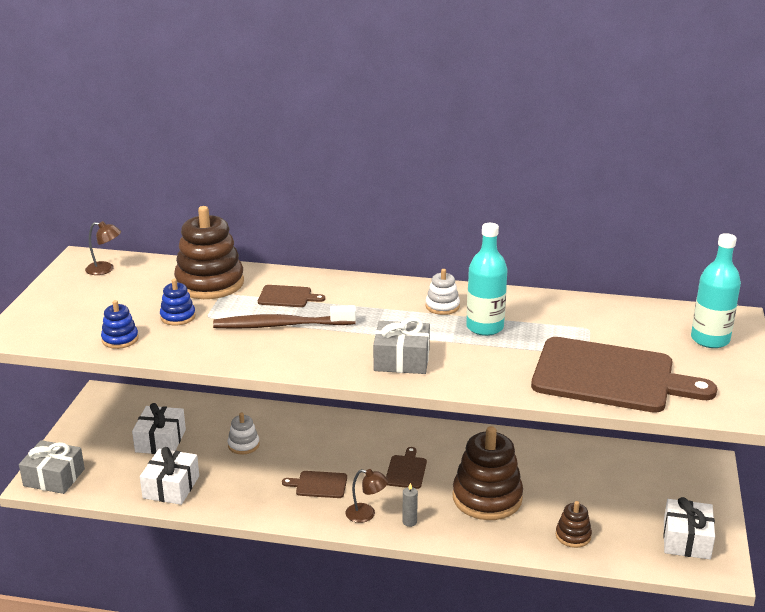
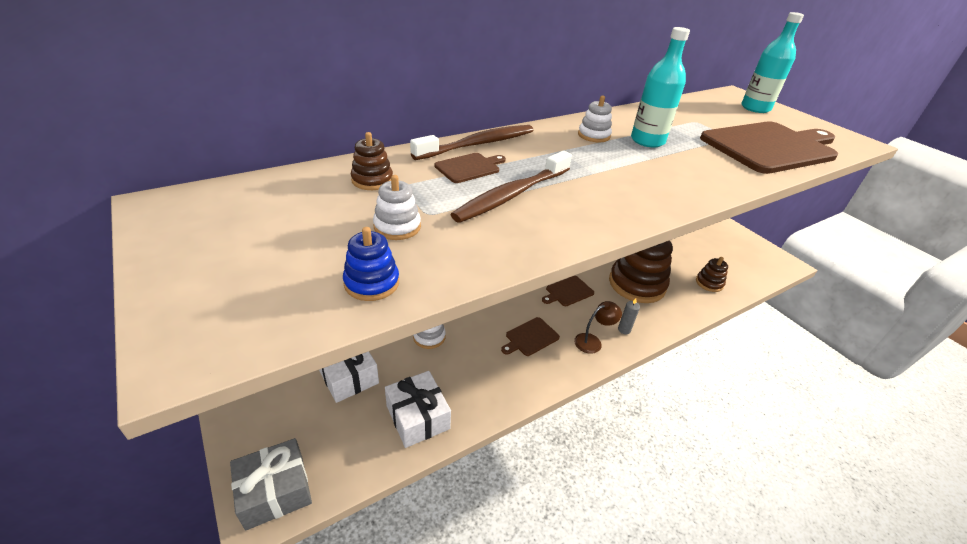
camera: 45 degrees left, 10 degrees up
(105, 269) = (215, 207): brown lamp -> none
(178, 317) = (397, 227): blue stacking toy -> white stacking toy
(209, 283) = (372, 180): brown stacking toy -> brown stacking toy, size x0.48
(327, 282) = (478, 144): none -> brown toothbrush
(401, 360) = (653, 186): grey gift -> none
(406, 470) = (568, 292): brown cutting board -> brown cutting board turned 90 degrees counterclockwise
(686, 540) = (750, 254): white gift -> none

